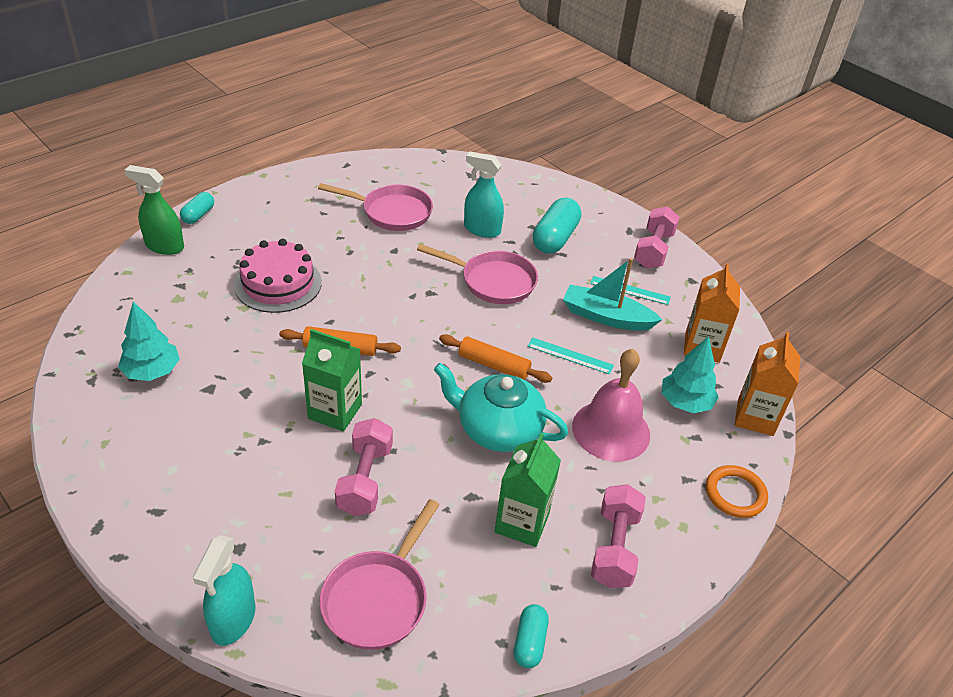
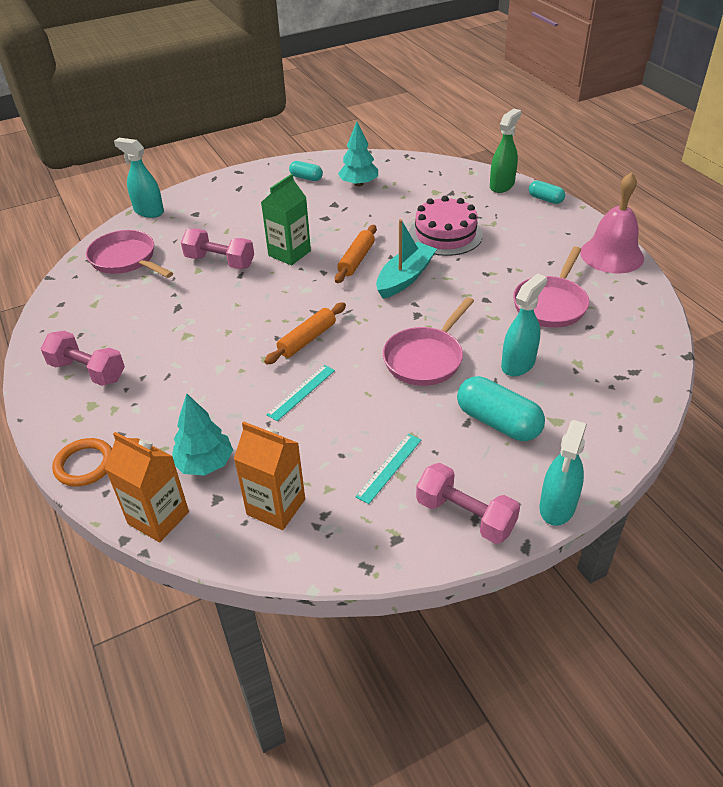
camera: 110 degrees right, 0 degrees up
(497, 429) = (233, 330): turquoise teapot -> none
(522, 523) = (140, 328): green carton -> none
(529, 642) = (51, 315): turquoise capsule -> turquoise capsule (306, 178)
(606, 317) = (349, 434): turquoise boat -> turquoise boat (405, 278)
(611, 430) = (198, 398): pink bell -> pink bell (611, 255)
(622, 211) = (557, 506): none -> turquoise spray bottle

